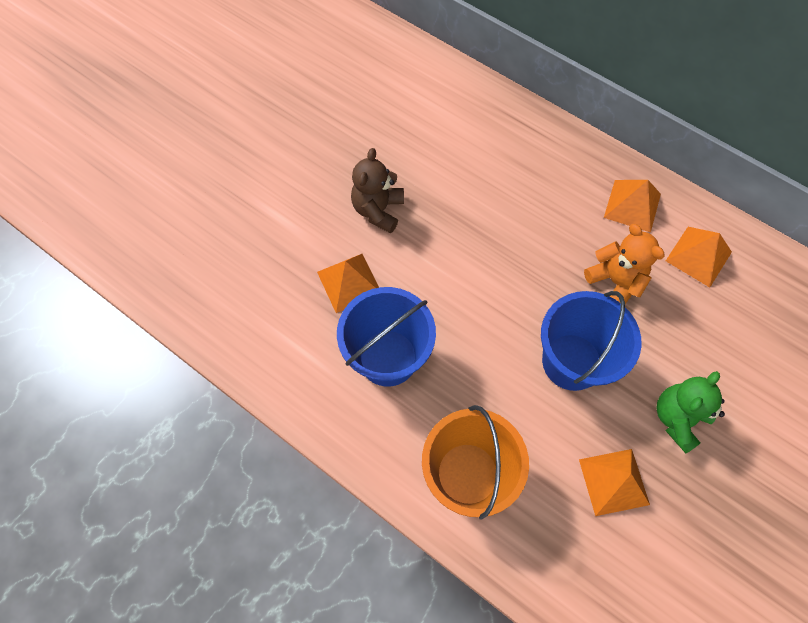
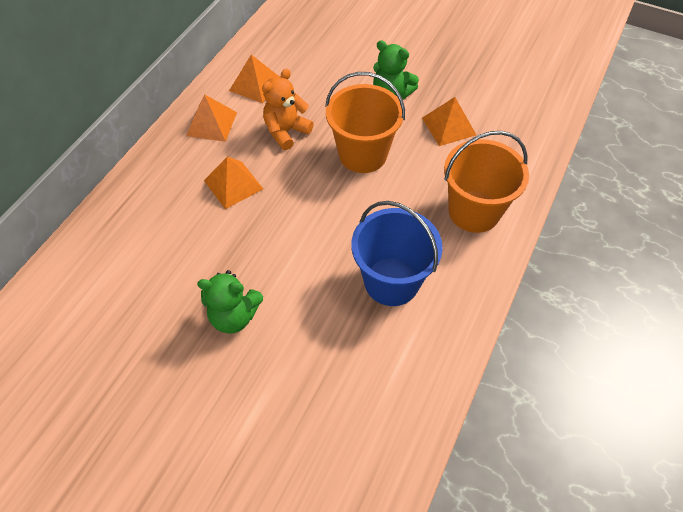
camera: 100 degrees left, 10 degrees down
(349, 282) = (322, 328): orange pyramid -> orange pyramid (233, 184)
(378, 210) = (234, 316): brown teddy bear -> green teddy bear
(572, 361) = (363, 154): blue bucket -> orange bucket

